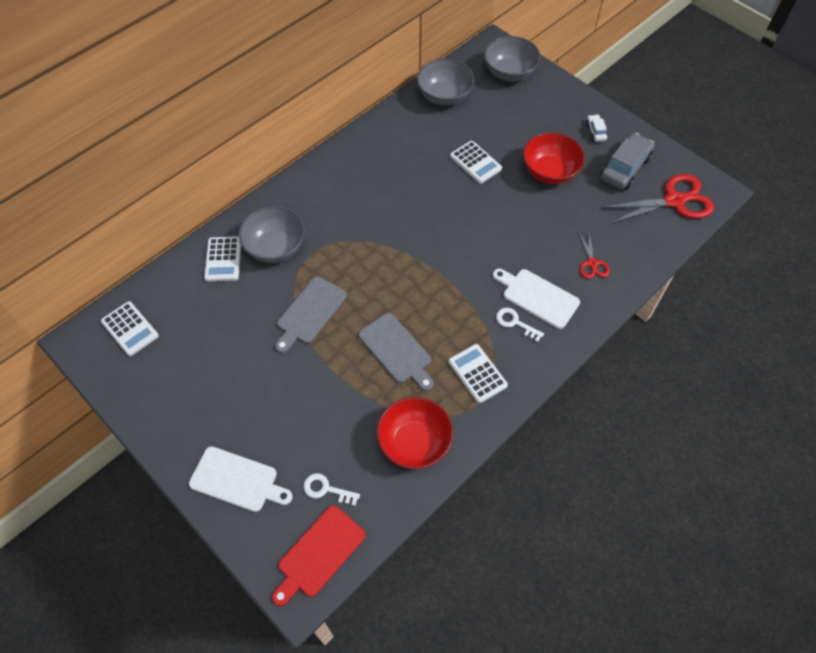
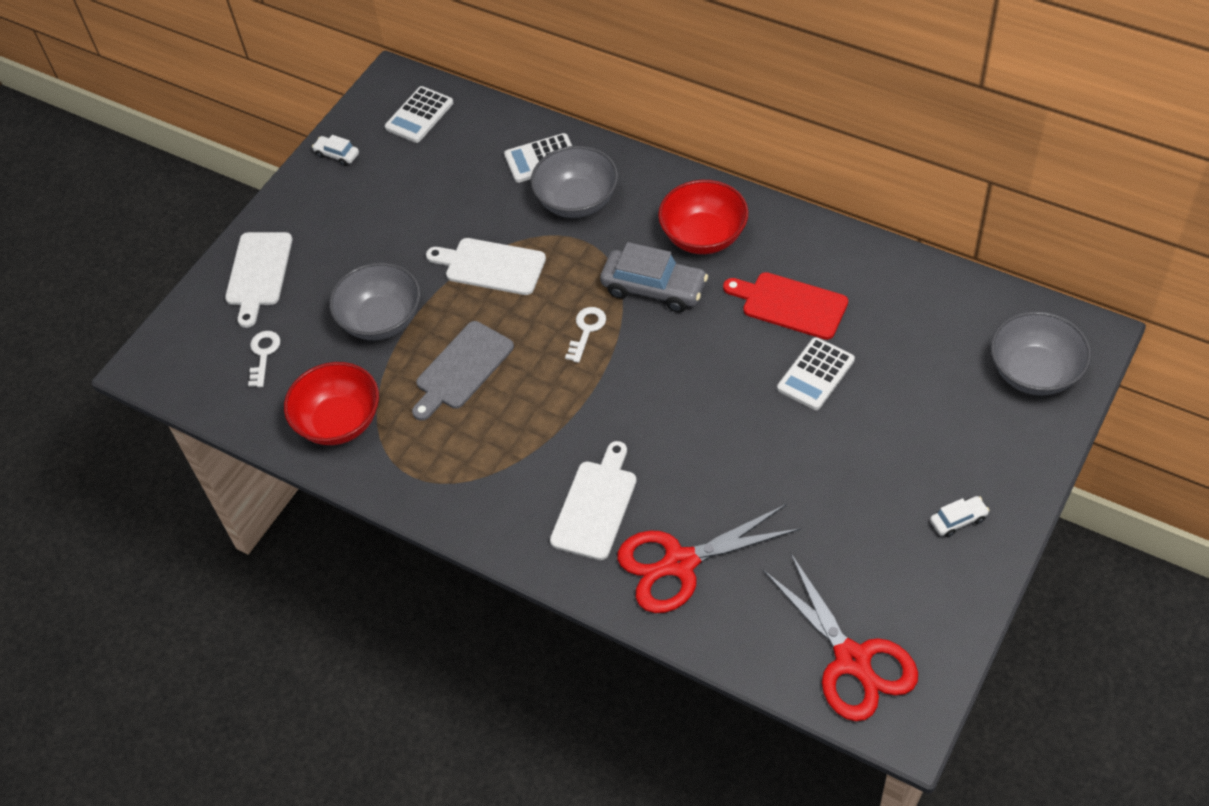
camera: 80 degrees right, 5 degrees down
(137, 397) = (337, 155): none -> white car
(310, 313) = (491, 266): grey cutting board -> white cutting board
(319, 554) = (189, 371): red cutting board -> red cutting board (790, 305)
(444, 96) = (936, 302): grey bowl -> grey bowl (381, 320)
(477, 374) = (452, 463): white calculator -> none
(515, 323) = (543, 488): white key -> white key (586, 330)
(549, 172) = (839, 473): red bowl -> red bowl (703, 236)
(592, 263) = (680, 563): red scissors -> red scissors, size x1.99
(625, 168) = (895, 576): grey car -> grey car (654, 288)

